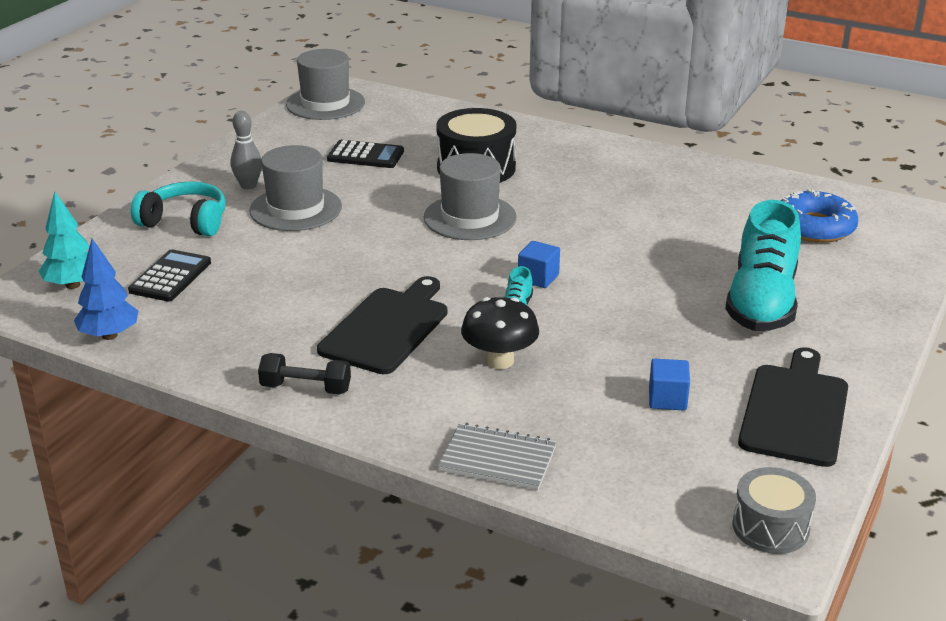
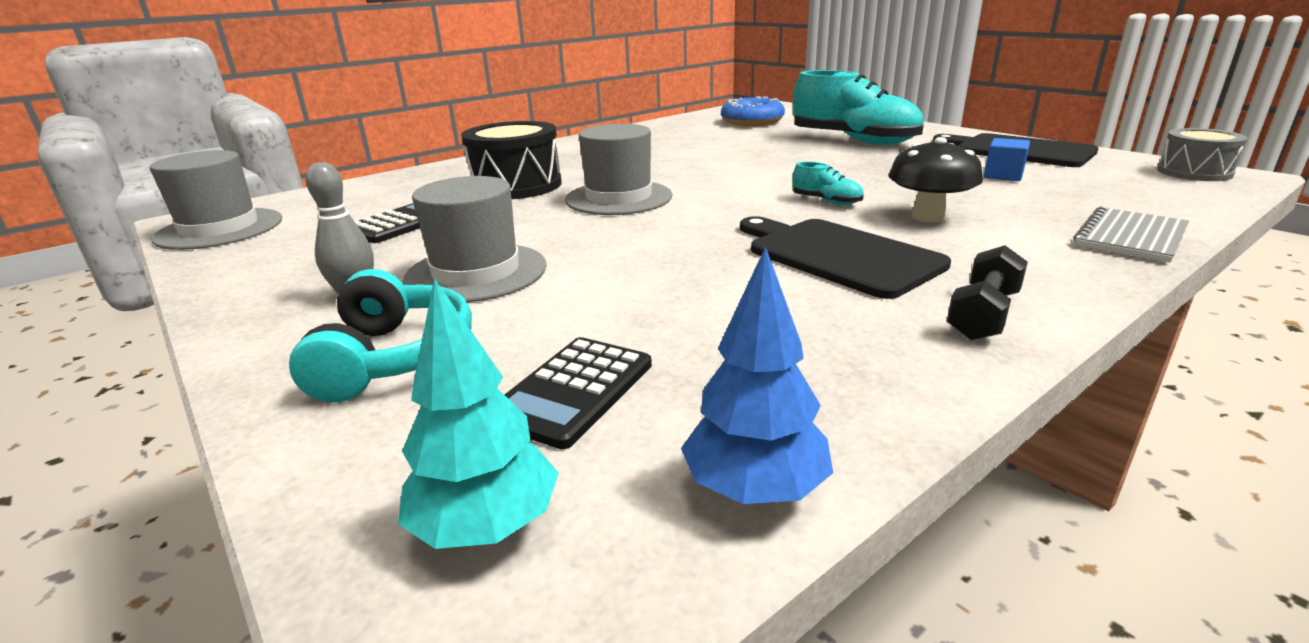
camera: 65 degrees left, 5 degrees down
(170, 277) = (573, 391): black calculator -> black calculator turned 105 degrees counterclockwise
(185, 222) = (392, 357): turquoise headphones -> turquoise headphones turned 135 degrees clockwise
(538, 278) = (769, 188): blue cube -> none

